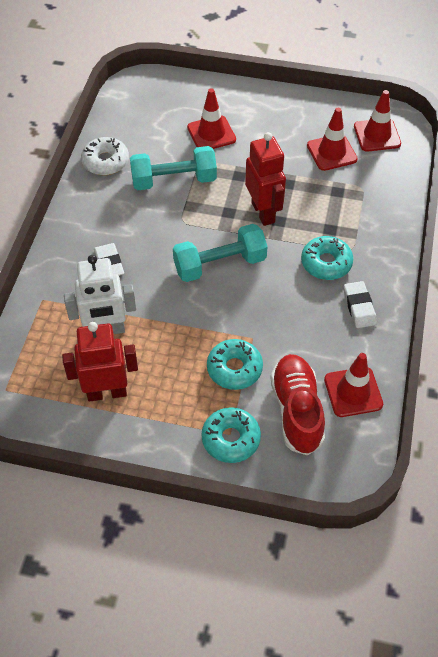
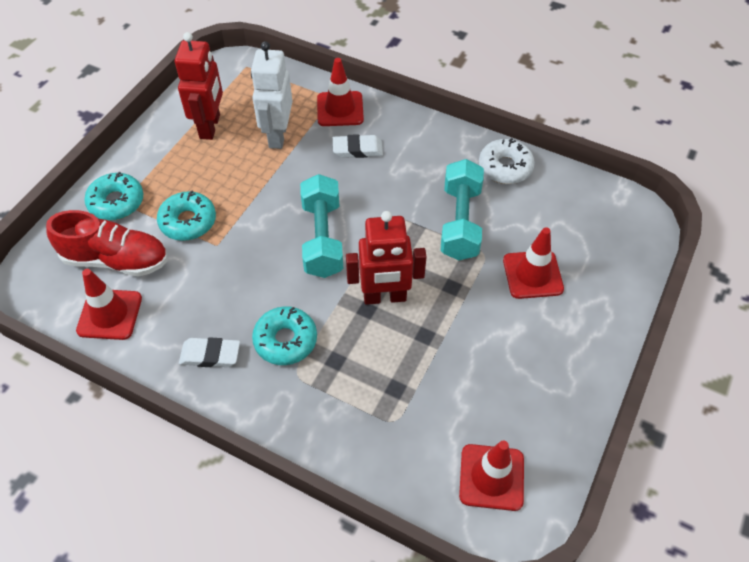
camera: 105 degrees right, 0 degrees up
(332, 152) = (469, 404): red traffic cone -> red traffic cone (340, 109)

